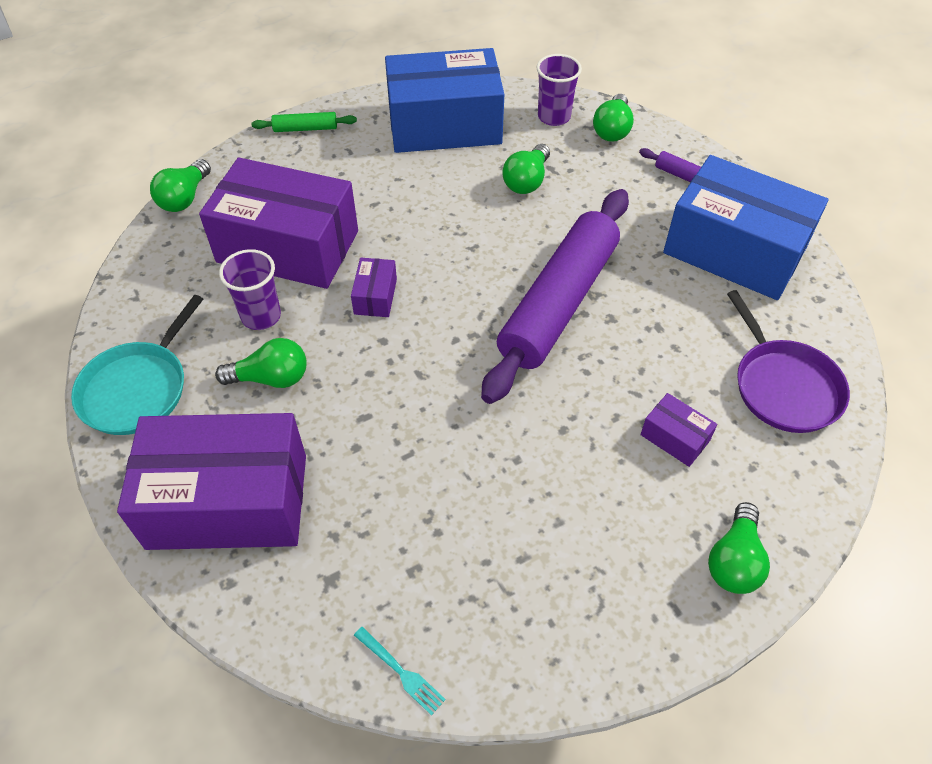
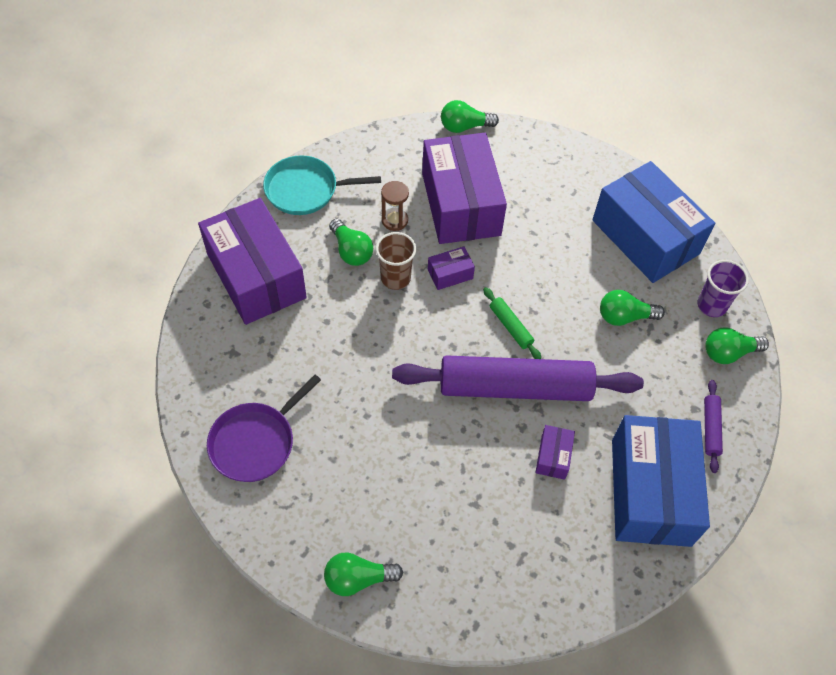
camera: 60 degrees right, 5 degrees up
(261, 316) = (394, 220): purple cup -> brown hourglass
(305, 128) = (576, 156): green rolling pin -> green rolling pin (510, 326)
(344, 350) = (395, 278): none -> brown cup
(401, 672) = (194, 415): turquoise fork -> none
(675, 438) = (438, 507): purple box -> purple box (553, 456)
(784, 386) = (529, 570): purple pan -> purple pan (256, 442)

